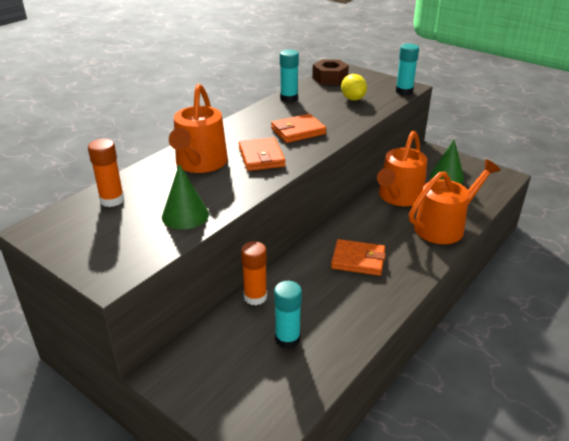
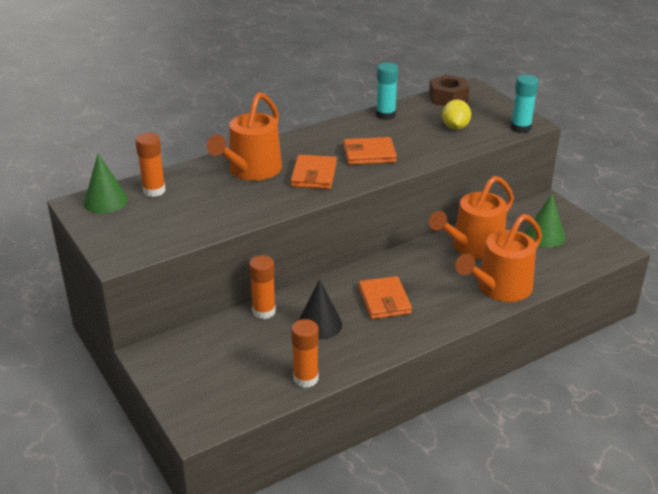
camera: 20 degrees right, 0 degrees up
(185, 215) = (209, 217): green cone -> green cone (106, 201)
(287, 339) = (271, 354): turquoise glue stick -> none
(315, 296) = (319, 324): none -> black cone
(335, 355) = (305, 378): none -> orange glue stick
(358, 260) = (384, 301): orange wallet -> orange wallet turned 45 degrees clockwise
(444, 226) = (500, 288): orange watering can -> orange watering can turned 150 degrees clockwise

